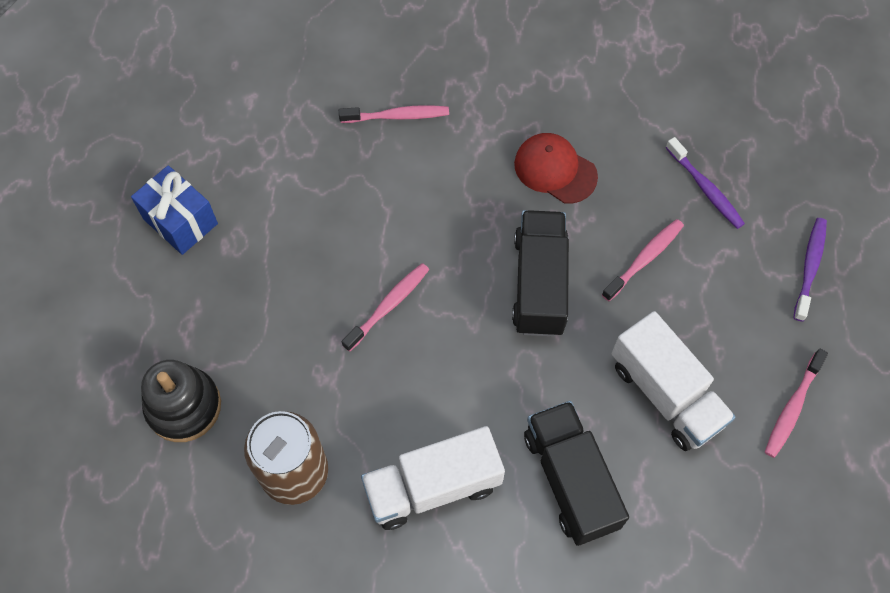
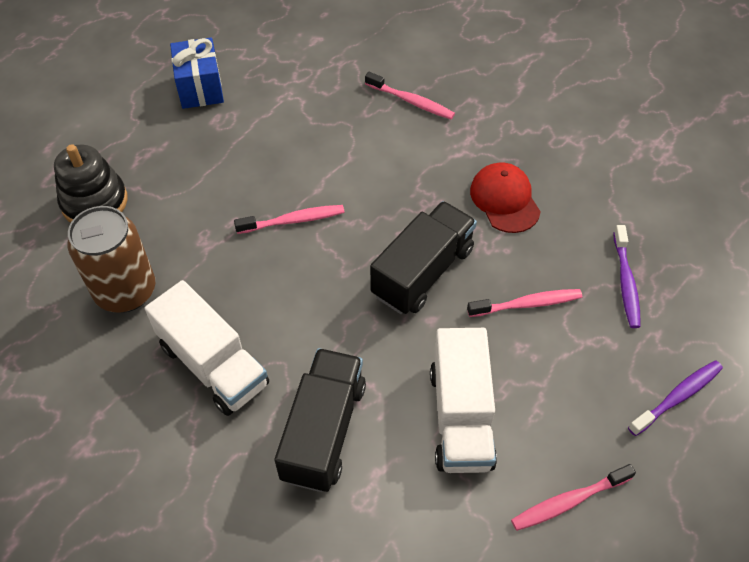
camera: 35 degrees right, 10 degrees down
(433, 486) = (213, 365): white truck -> white truck turned 150 degrees counterclockwise

